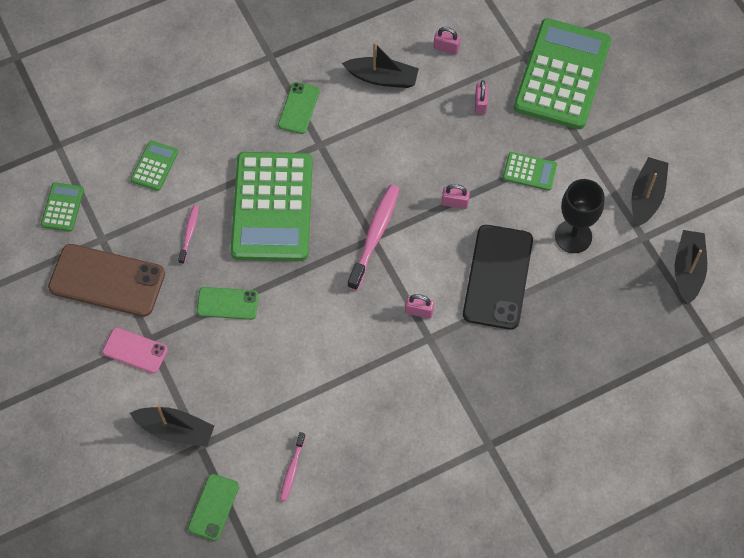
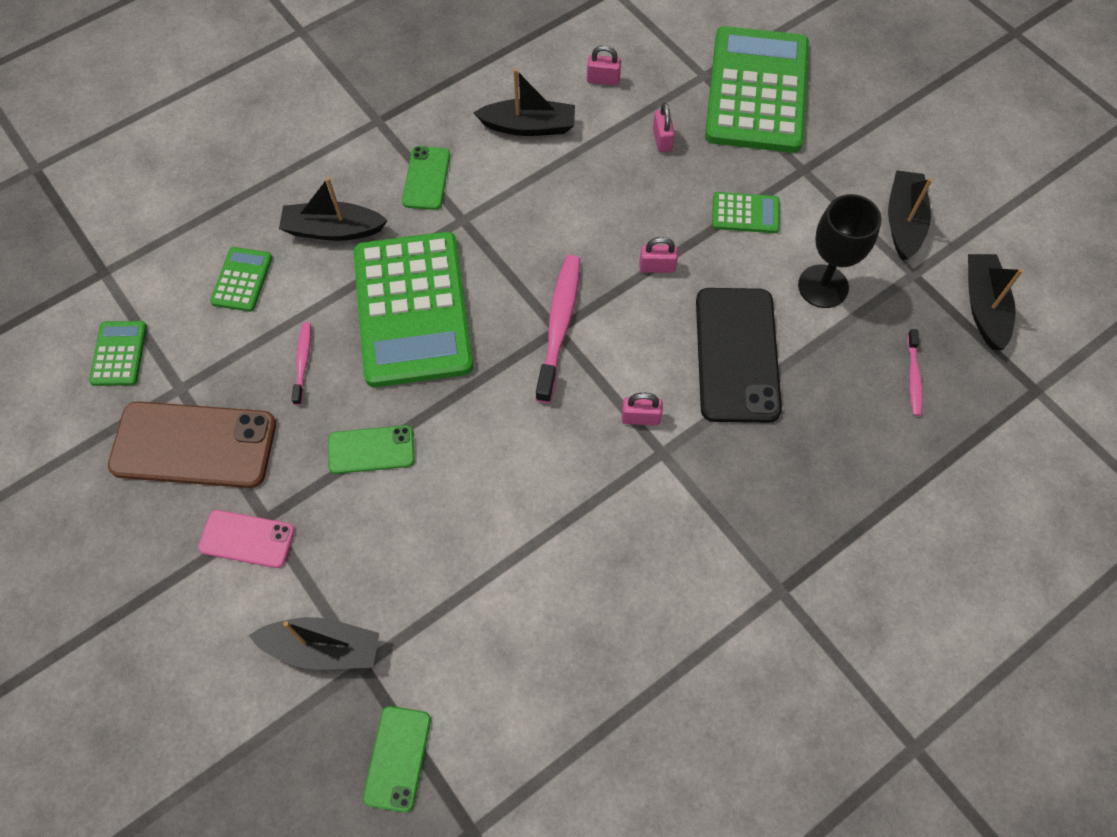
camera: 10 degrees left, 0 degrees up
(224, 138) = (333, 230): none -> black boat
(292, 469) = (505, 678): pink toothbrush -> pink toothbrush (913, 377)

